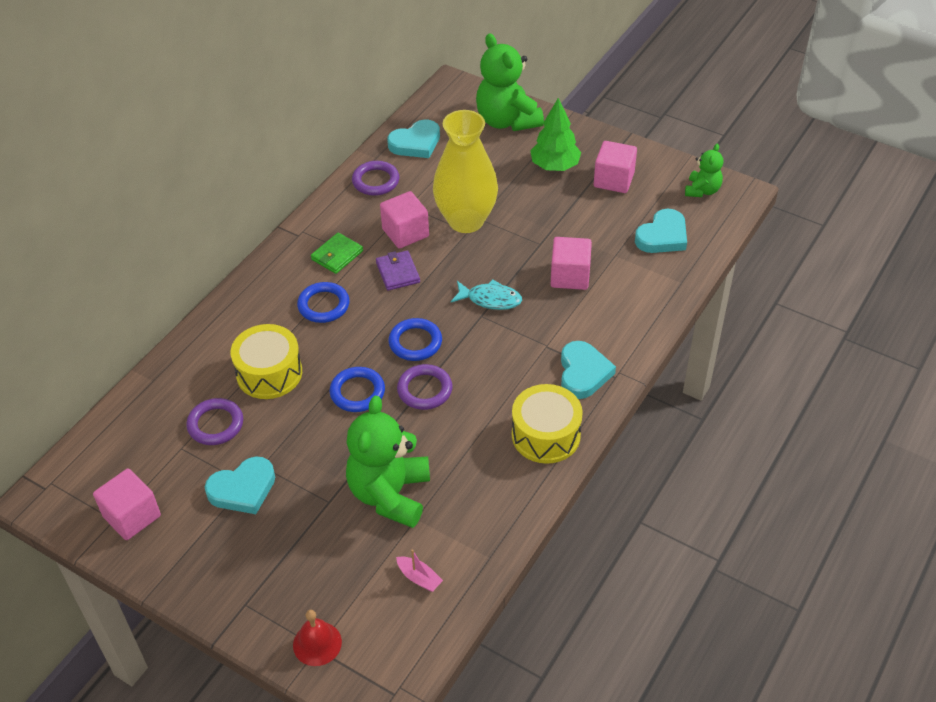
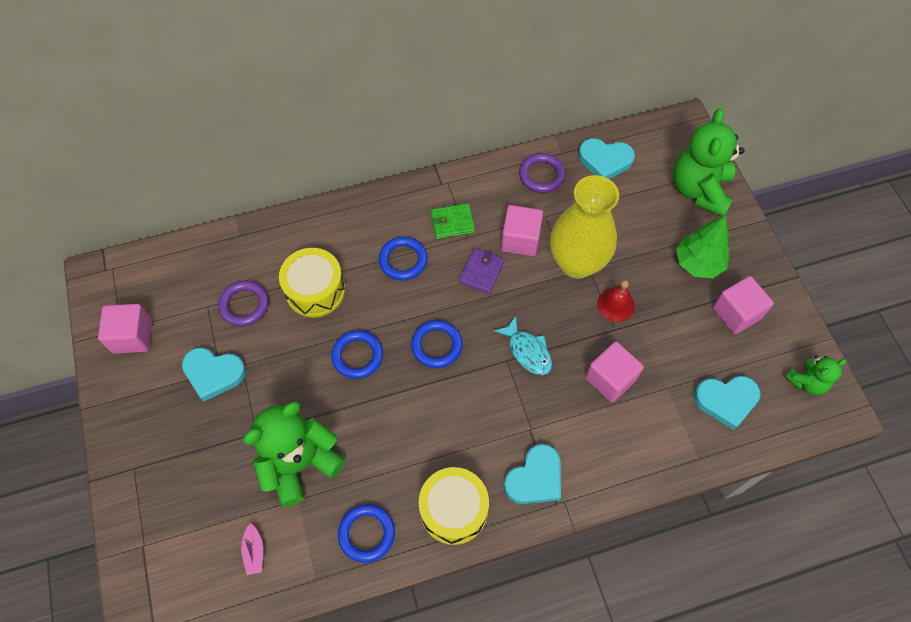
camera: 40 degrees right, 15 degrees up
(317, 643) = (146, 542): red bell -> red bell (616, 304)
(424, 390) = (405, 393): purple ring -> none
(496, 498) = (366, 534): none -> blue ring

